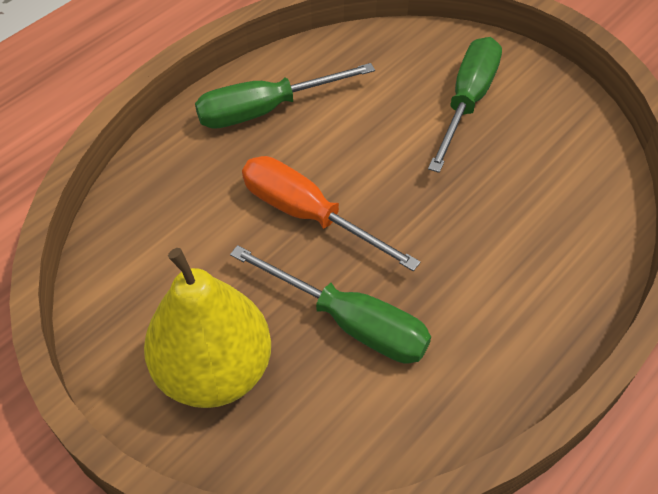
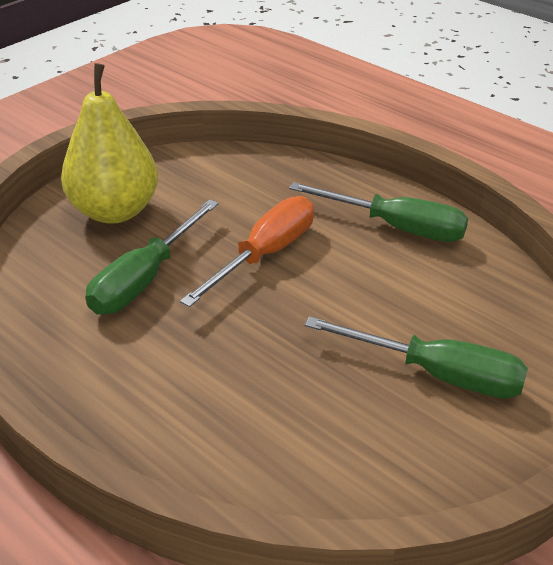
camera: 90 degrees right, 15 degrees down
(265, 110) = (396, 227): green screwdriver -> green screwdriver turned 135 degrees clockwise

